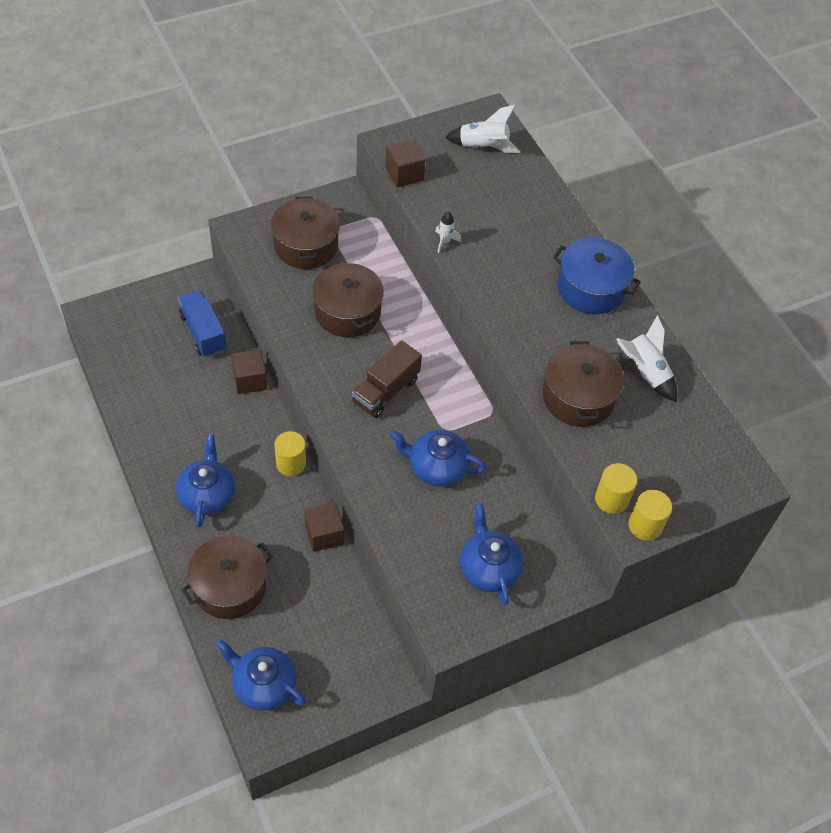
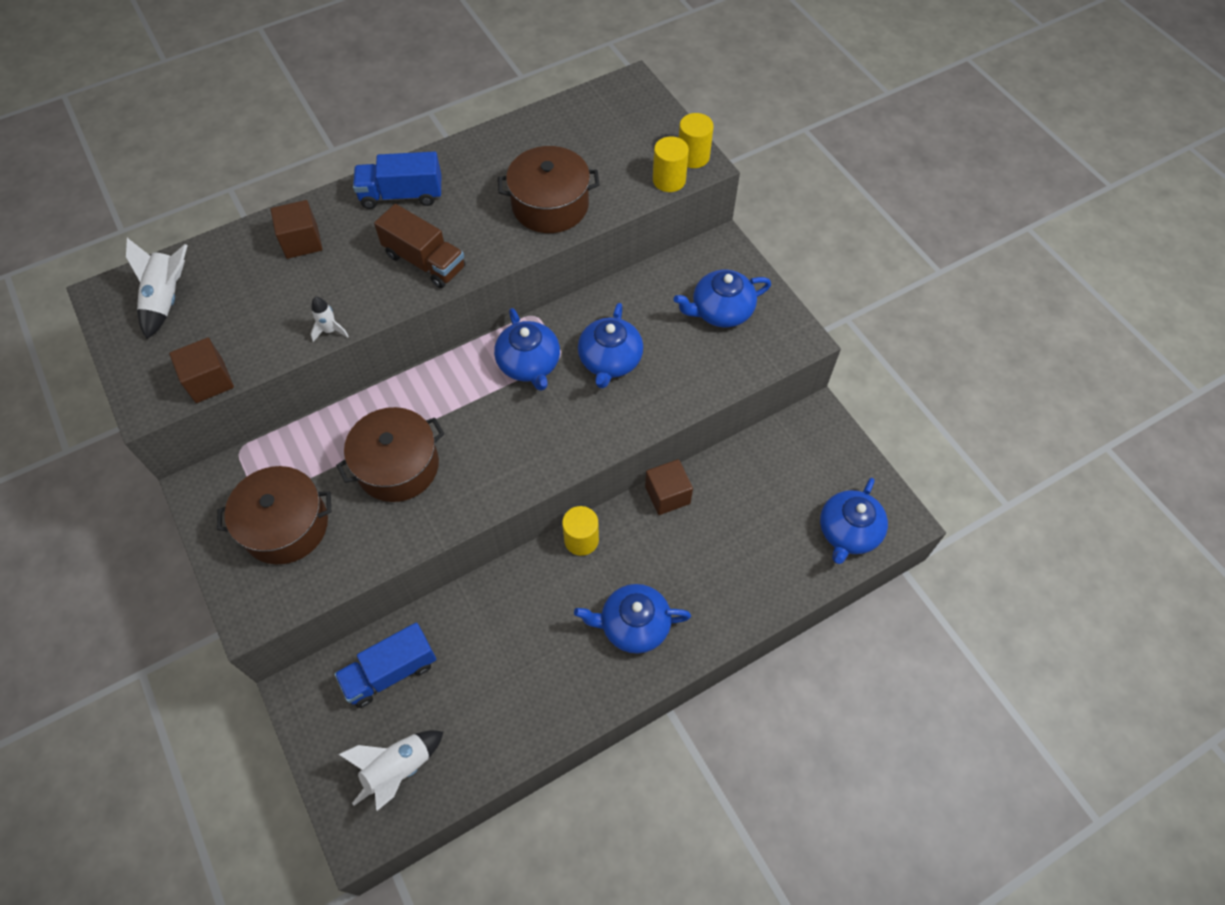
camera: 90 degrees left, 5 degrees up
(229, 586) = (746, 581): brown pot -> none
(250, 380) = (465, 602): brown cube -> brown cube (302, 242)
(386, 391) = (514, 415): brown truck -> brown truck (425, 261)
(438, 405) = (529, 364): none -> blue teapot
(591, 288) = (401, 195): blue pot -> blue truck
(645, 372) = (513, 153): white rocket -> white rocket (398, 769)

